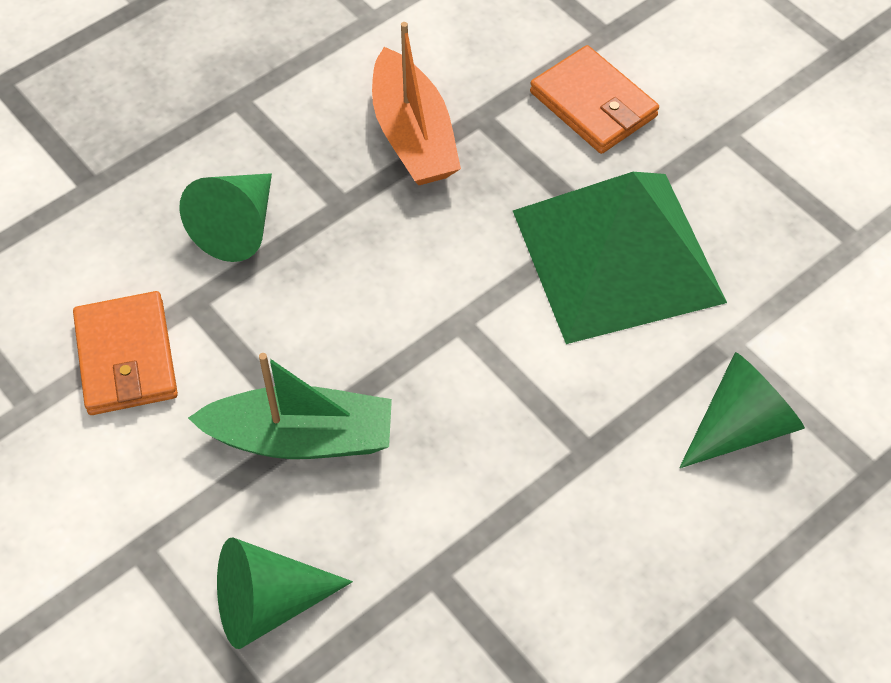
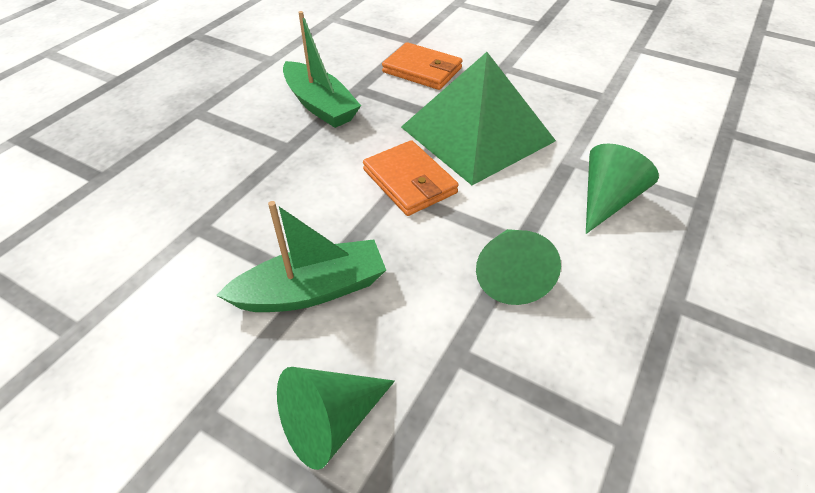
camera: 20 degrees left, 10 degrees down
(126, 357) = (153, 275): orange wallet -> orange wallet (409, 181)
(238, 227) = (218, 176): green cone -> green cone (511, 275)
(413, 136) = (320, 105): orange boat -> green boat

